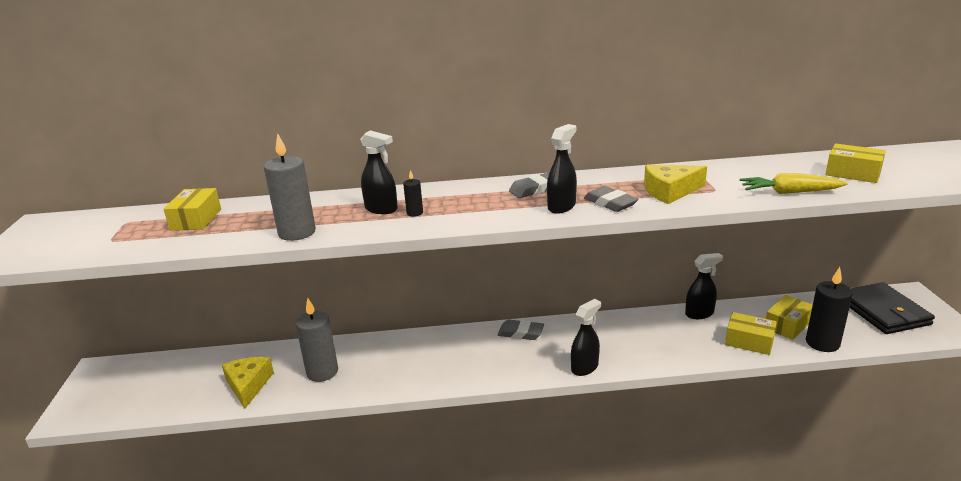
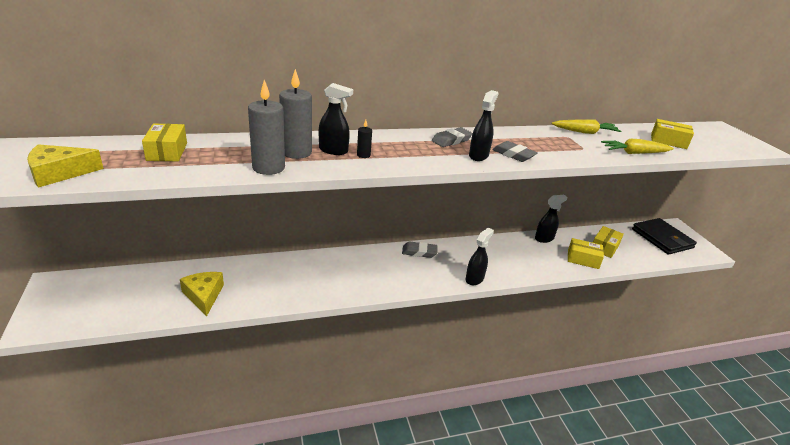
camera: 15 degrees left, 5 degrees up
(322, 372) = (266, 284): grey candle -> grey candle (296, 152)
(670, 191) = (552, 148): yellow cheese -> yellow cheese (59, 173)
(729, 168) = (585, 132): none -> yellow carrot
(822, 343) = (630, 260): black candle -> none

